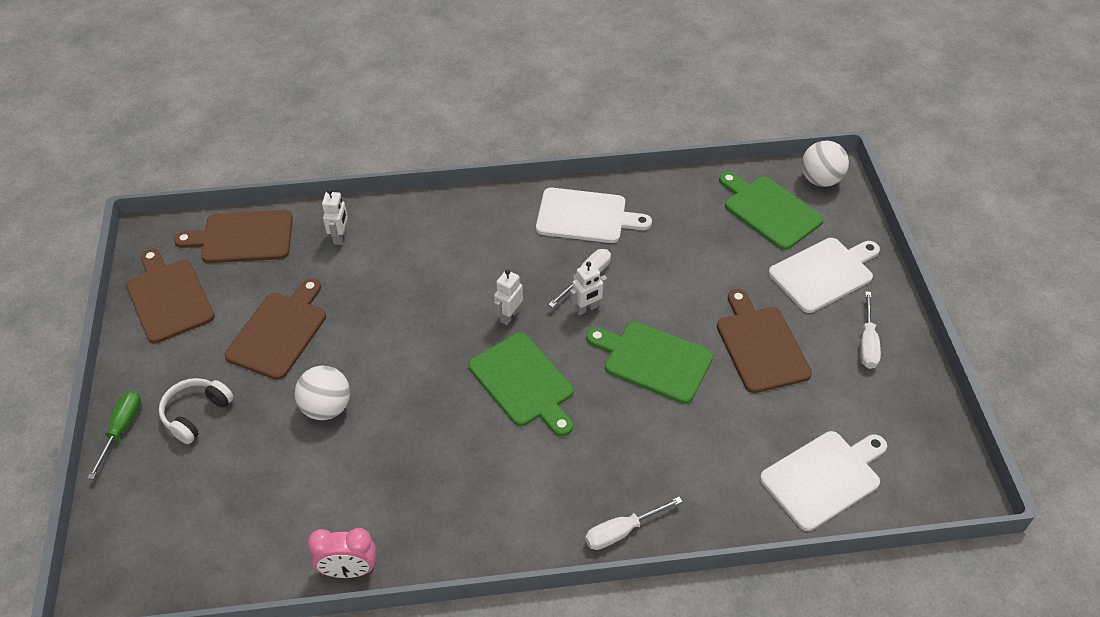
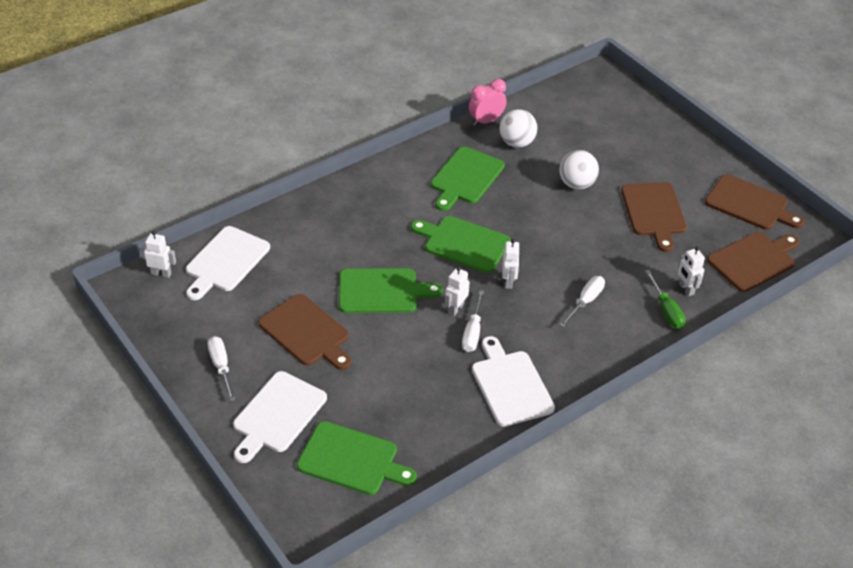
camera: 150 degrees right, 5 degrees down
(121, 429) = (681, 132): green screwdriver -> green screwdriver (666, 310)
(196, 414) = (650, 153): white headphones -> none
(452, 479) = (465, 177): none -> green cutting board
(586, 216) = (511, 385): white cutting board -> white cutting board turned 90 degrees clockwise
(622, 531) = (344, 189): white screwdriver -> white screwdriver (585, 301)
(820, 180) = (316, 518): white ball -> white ball (516, 143)
(911, 493) = (161, 273): none -> white robot

